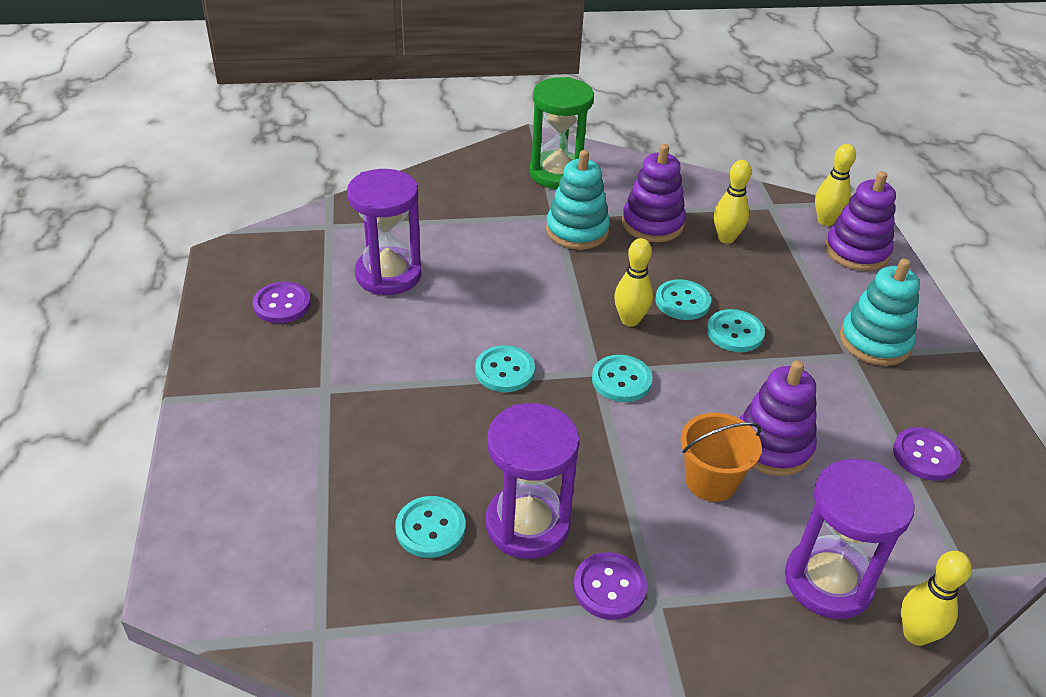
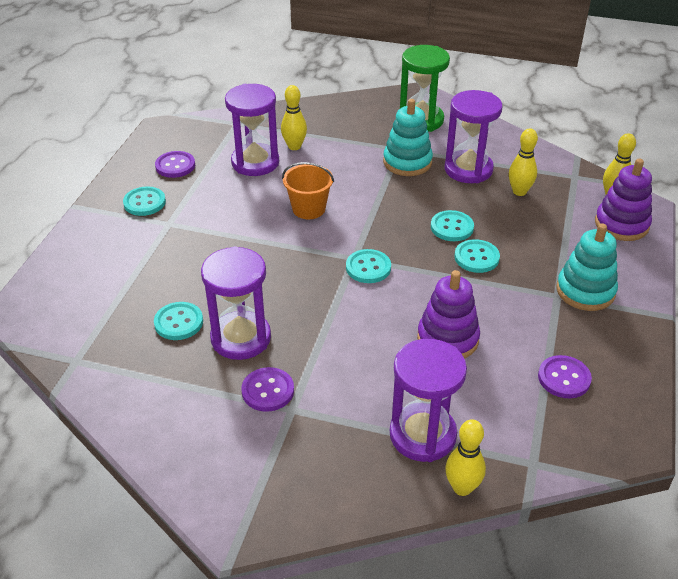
camera: 25 degrees right, 0 degrees up
(504, 371) = (291, 241): turquoise button -> turquoise button (144, 202)
(630, 320) = (403, 230): yellow bowling pin -> yellow bowling pin (294, 146)
(652, 224) = (468, 169): purple stacking toy -> purple hourglass
(711, 481) = (385, 348): orange bucket -> orange bucket (309, 209)

